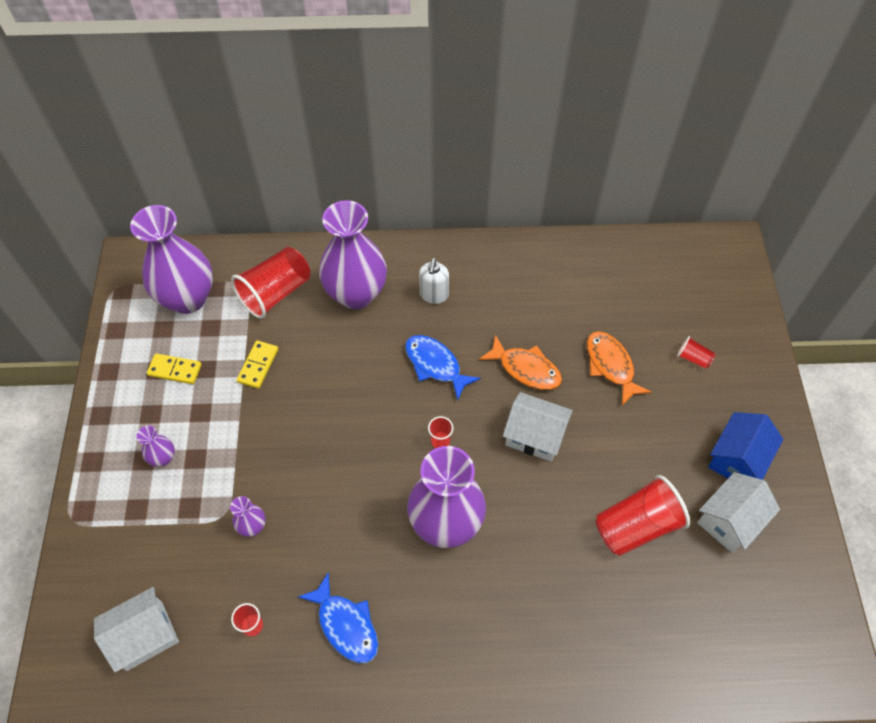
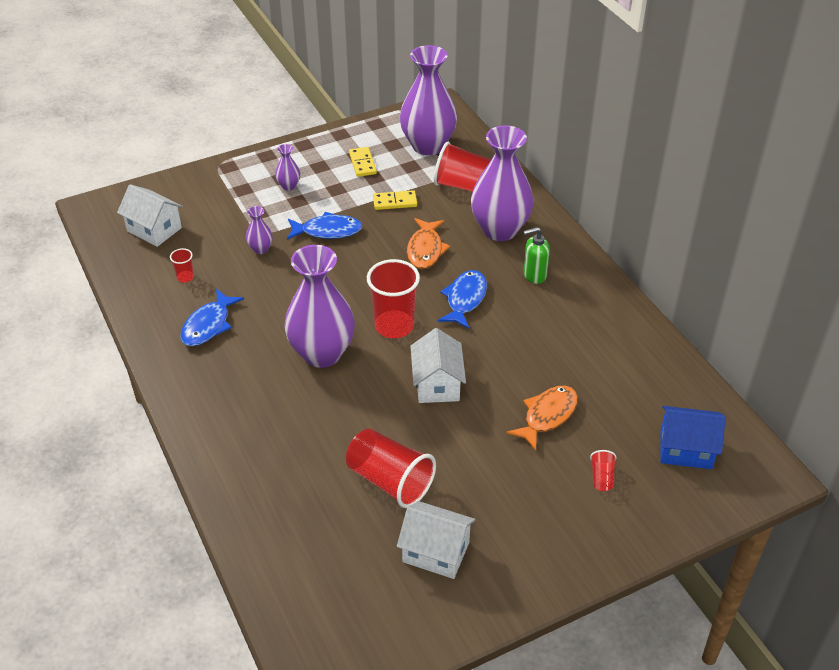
camera: 65 degrees right, 15 degrees down
(264, 447) = (327, 231): none -> blue fish
(434, 295) = (534, 275): white soap dispenser -> green soap dispenser
(440, 441) = (394, 326): red cup -> red cup, size x2.21
(525, 369) = (501, 357): orange fish -> orange fish (425, 250)
(737, 459) = (508, 542): blue house -> blue house (685, 449)

